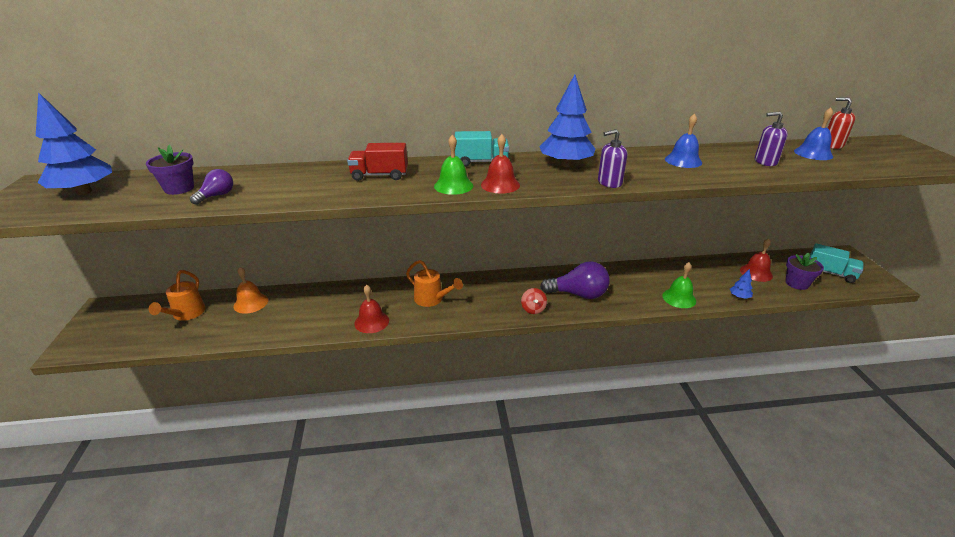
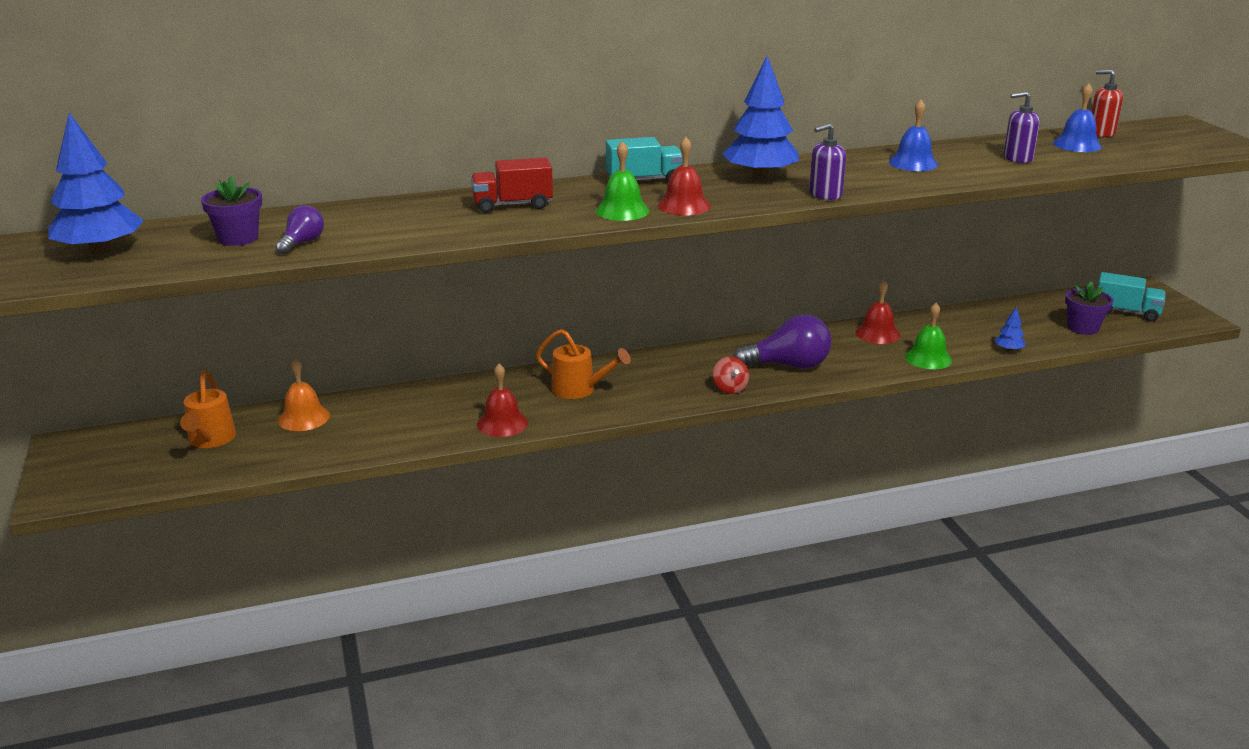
camera: 10 degrees left, 5 degrees down
(756, 273) = (1027, 320): red bell -> red bell (877, 333)

